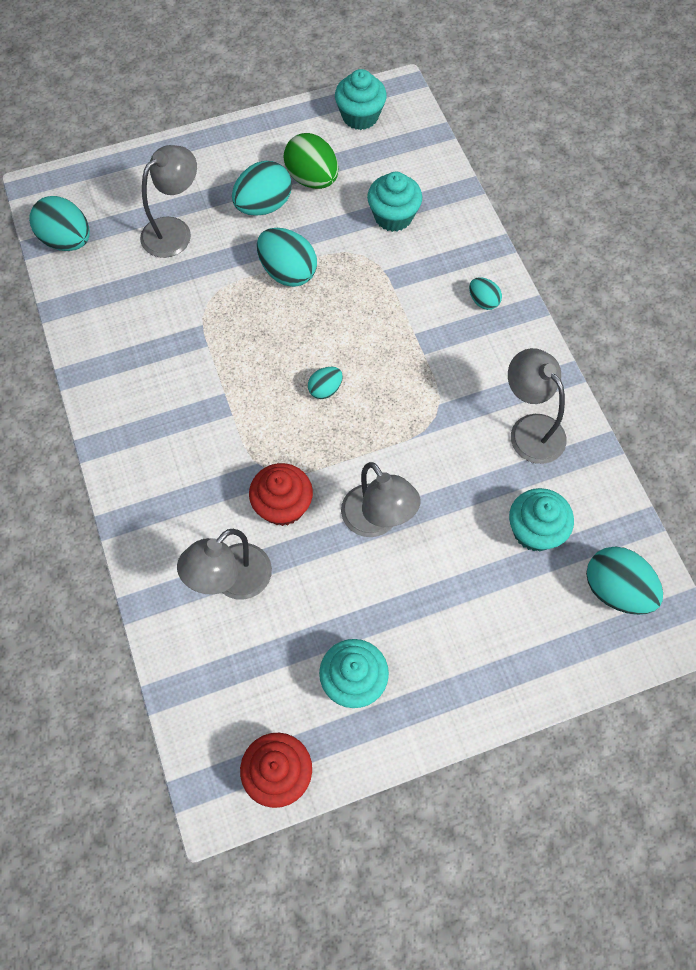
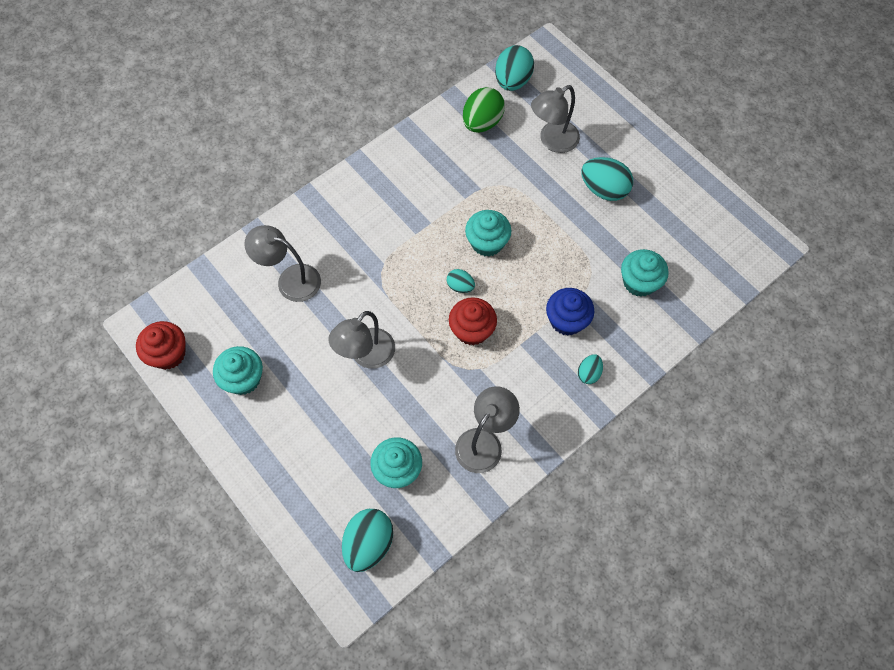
camera: 70 degrees right, 0 degrees up
(174, 231) = (552, 141): grey lamp -> grey lamp turned 120 degrees clockwise
(283, 505) = (357, 291): red cupcake -> red cupcake (472, 330)
(288, 272) = (551, 227): turquoise egg -> none
(312, 179) = (646, 213): green egg -> green egg (482, 122)
(360, 116) = (728, 226): turquoise cupcake -> turquoise cupcake (487, 242)
(412, 299) = (566, 320): none -> blue cupcake

